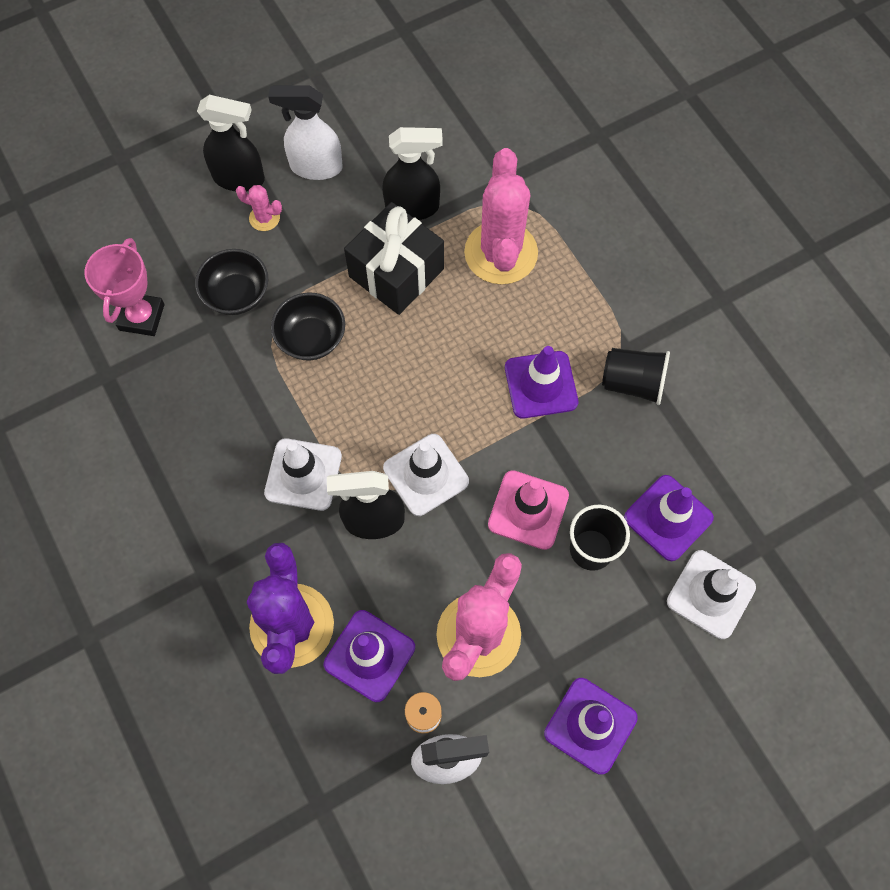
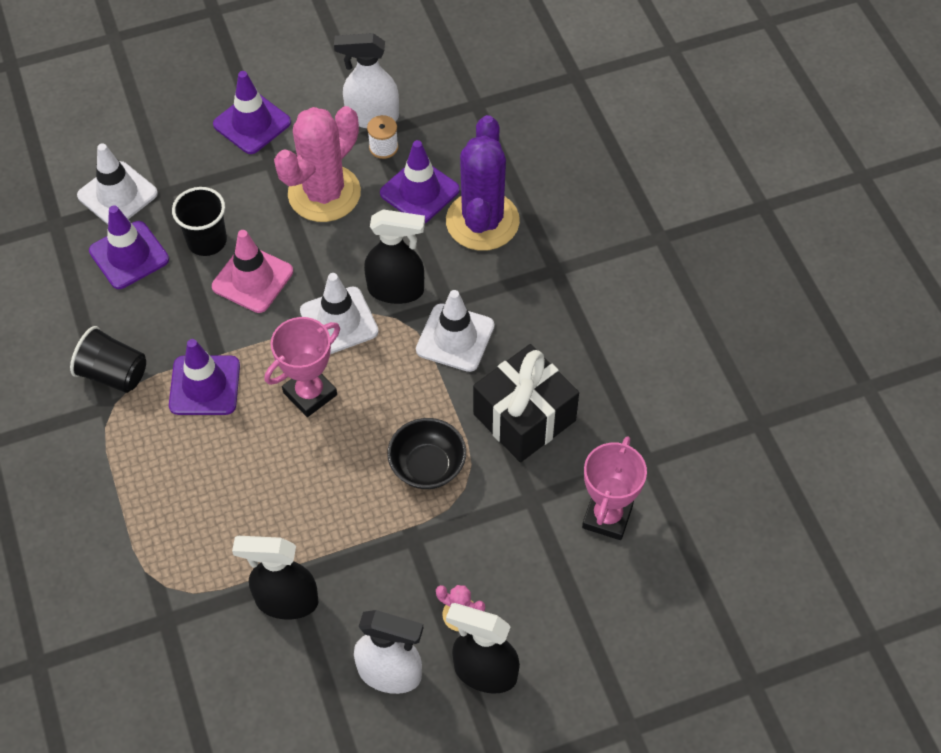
camera: 170 degrees left, 10 degrees down
(237, 294) = (501, 526): black bowl -> none
(396, 273) = (322, 525): black gift -> black gift (524, 417)
(437, 392) = (310, 393): none -> pink trophy
(501, 253) = (202, 530): pink cactus -> none

